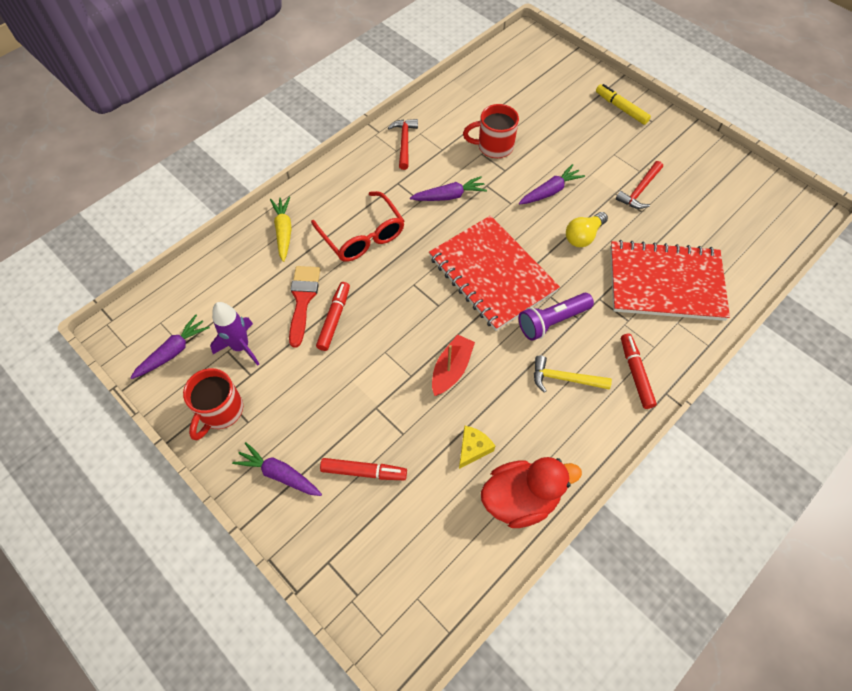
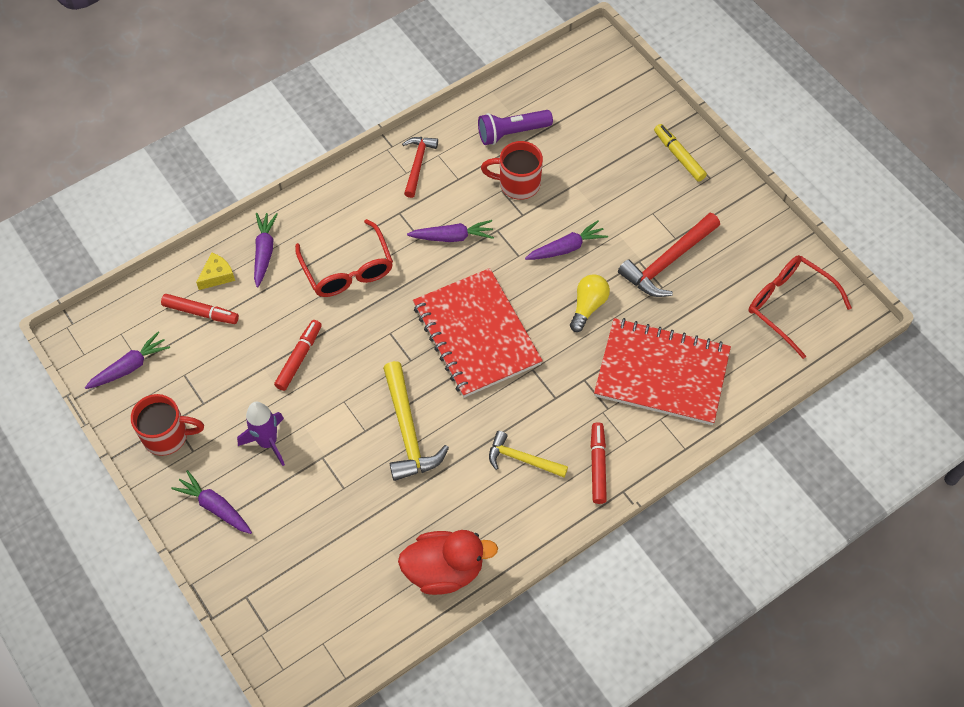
camera: 10 degrees right, 0 degrees up
(220, 411) = (167, 436): red mug -> red mug turned 120 degrees counterclockwise
(241, 347) = (198, 372): purple rocket -> purple rocket (268, 442)
(284, 231) = (264, 252): yellow carrot -> purple carrot
(303, 300) = (270, 332): red brush -> none
(363, 471) = (297, 518): red marker -> red marker (200, 312)
(451, 369) = (408, 430): red boat -> yellow hammer
(473, 448) = (410, 514): yellow cheese -> yellow cheese (217, 275)
(552, 321) = (526, 396): purple flashlight -> purple flashlight (511, 133)
(583, 236) = (588, 306): yellow light bulb -> yellow light bulb turned 150 degrees clockwise
(639, 190) = (668, 262): red hammer -> red hammer, size x1.56
(754, 211) = (789, 306): none -> red glasses

